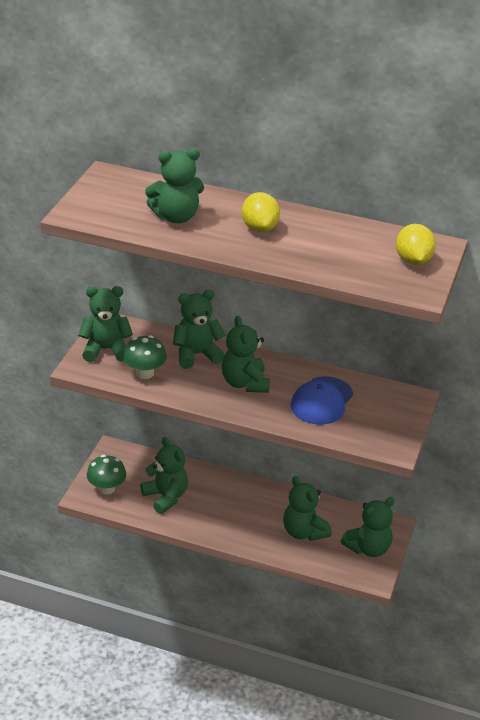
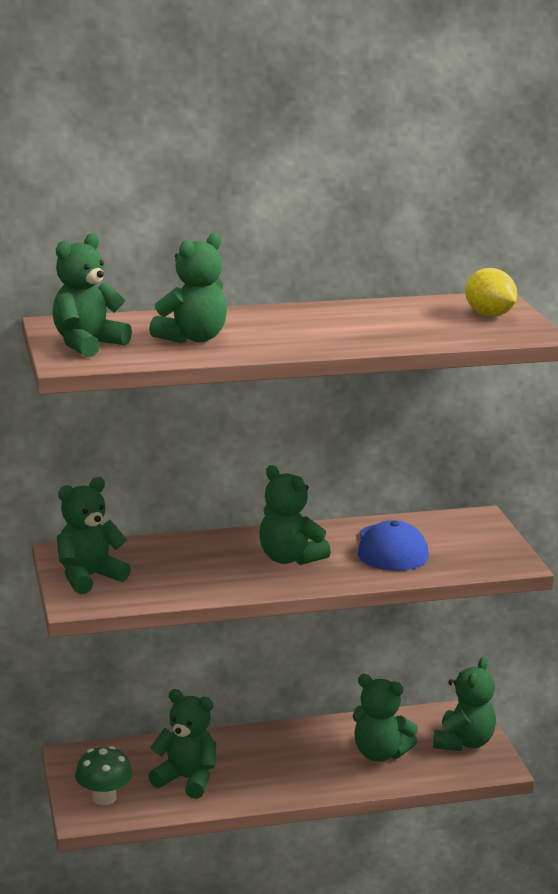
camera: 30 degrees left, 15 degrees down
(144, 373) = (163, 584): green mushroom -> none
(196, 354) = (203, 550): green teddy bear -> green teddy bear (87, 344)
(259, 228) = (298, 326): yellow lemon -> none

